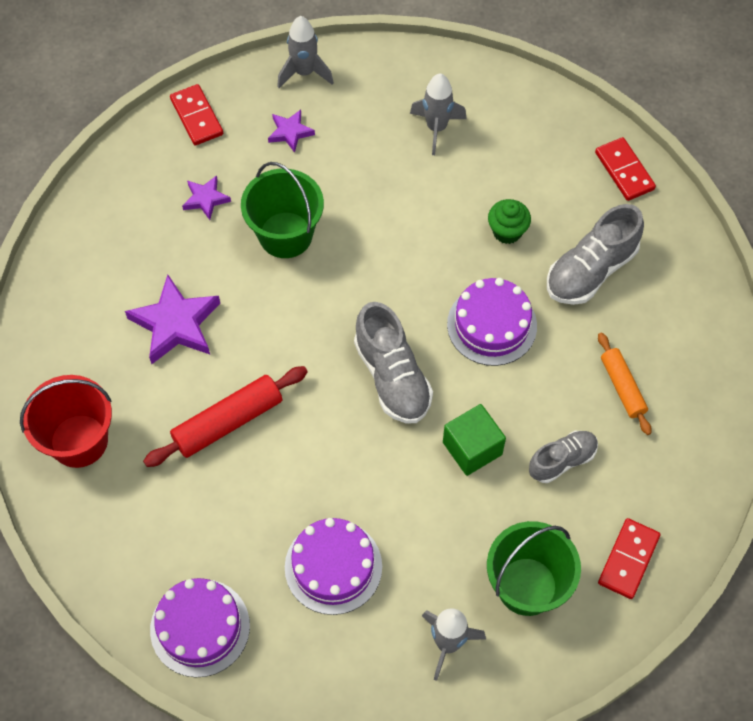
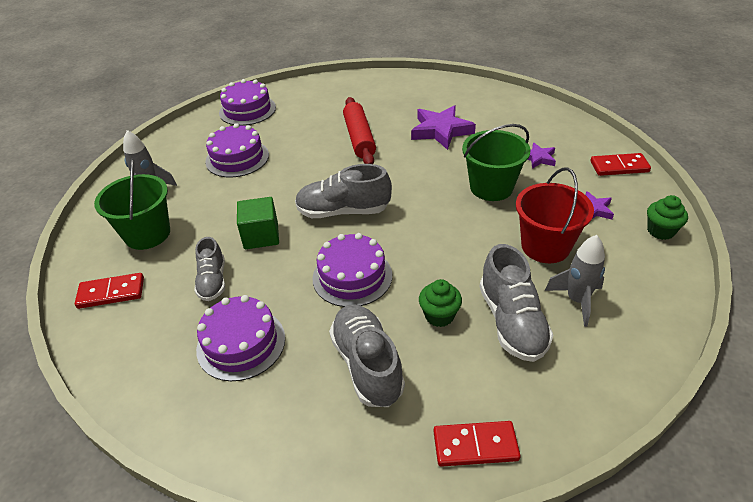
camera: 115 degrees right, 20 degrees down
(79, 441) = (383, 90): red bucket -> red bucket (545, 246)
(304, 72) = (660, 231): grey rocket -> green cupcake
(487, 173) = (512, 322): none -> grey shoe
(622, 387) = (241, 343): orange rolling pin -> purple cake
(628, 560) = (111, 293): red domino -> red domino turned 60 degrees counterclockwise

